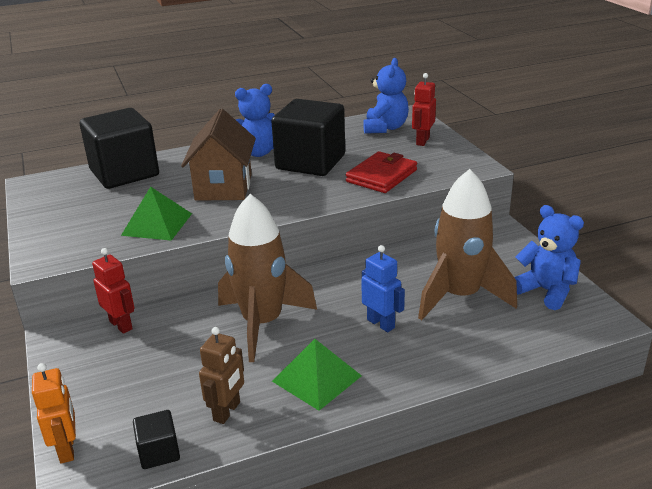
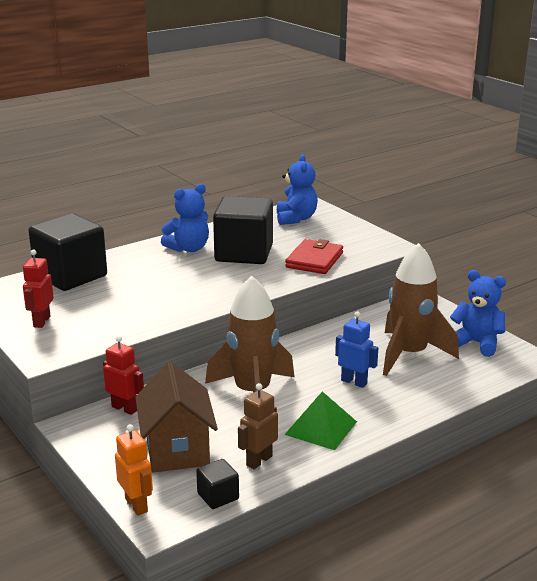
camera: 15 degrees left, 5 degrees down
(157, 224) = (133, 317): green pyramid -> none
(224, 187) = (176, 281): brown house -> brown house (177, 450)
(227, 411) = (259, 460): brown robot -> brown robot turned 150 degrees counterclockwise
(422, 141) = (335, 228): red robot -> red robot (41, 321)

